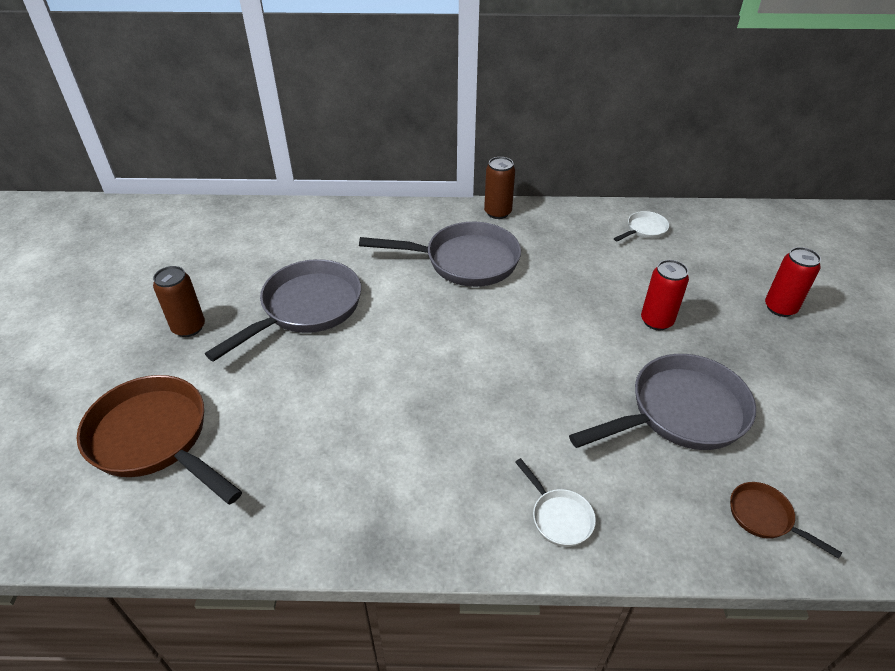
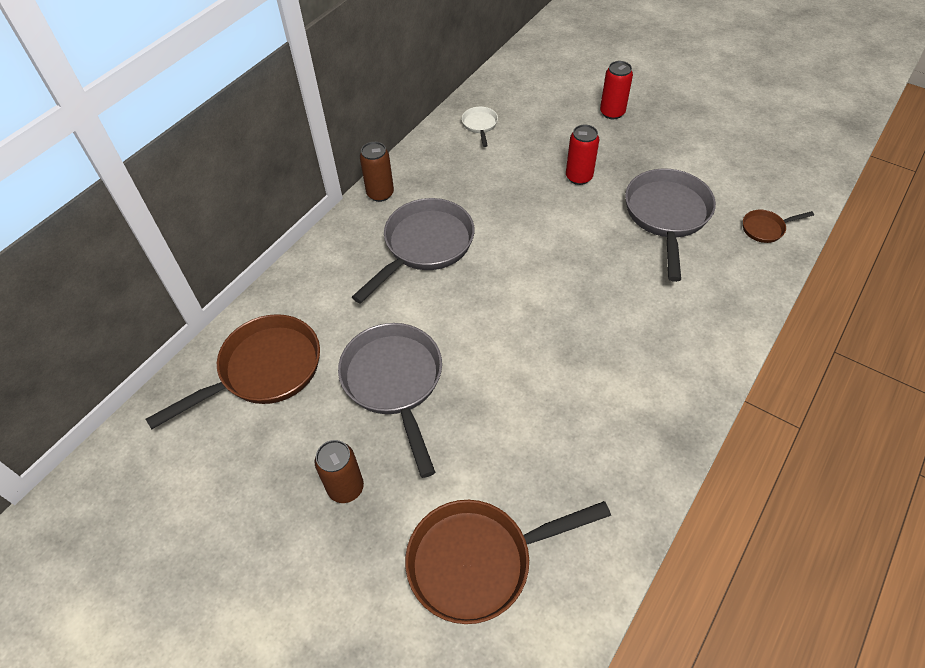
camera: 55 degrees left, 10 degrees up
(271, 238) = (264, 370): none -> brown pan
(559, 517) = (712, 325): white pan -> none

